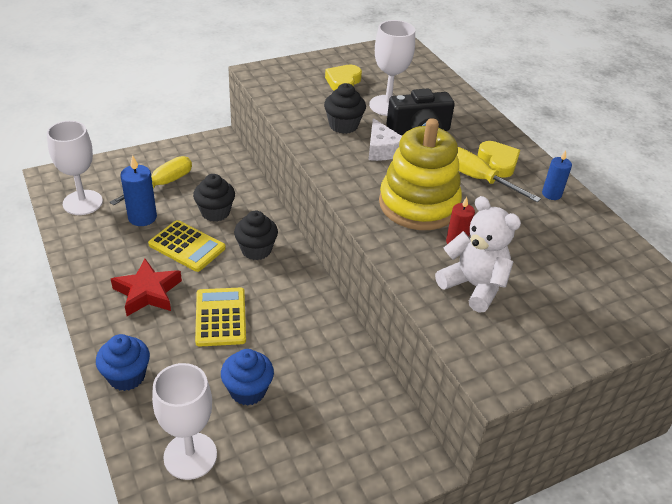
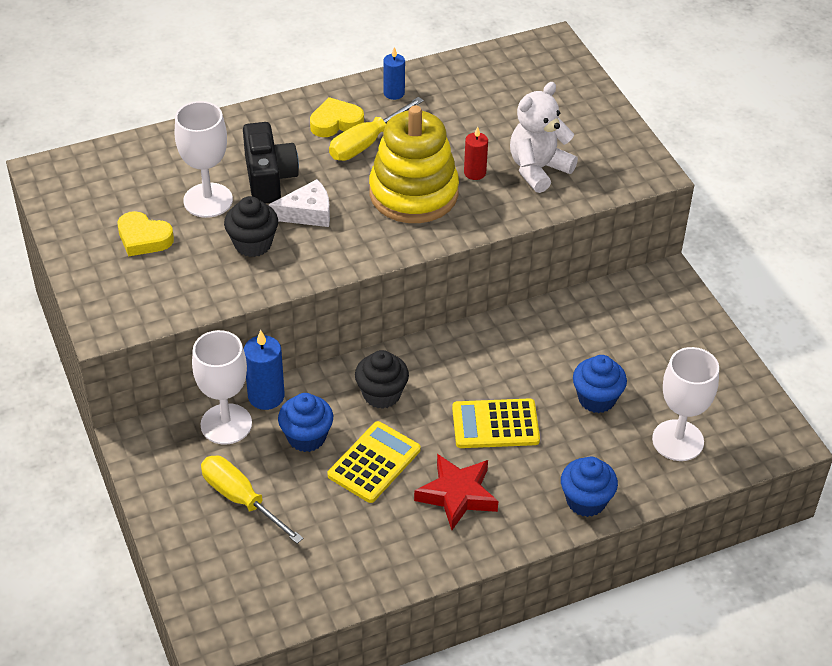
camera: 85 degrees left, 5 degrees up
(82, 202) = (278, 588): white goblet -> white goblet (226, 424)
(142, 217) = (314, 515): blue candle -> blue candle (266, 396)
(215, 212) = (306, 437): black cupcake -> blue cupcake

